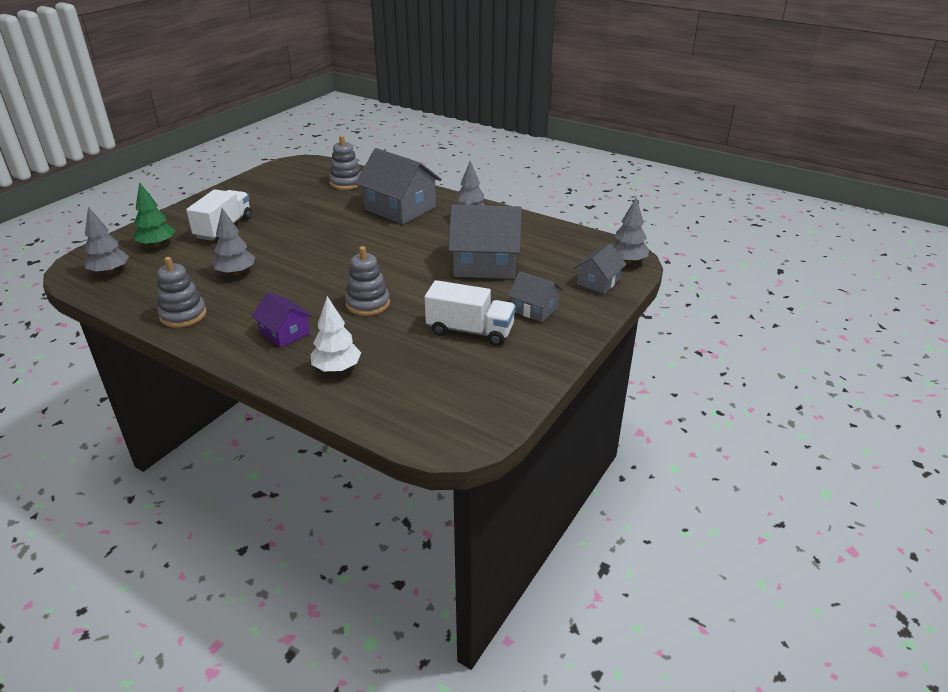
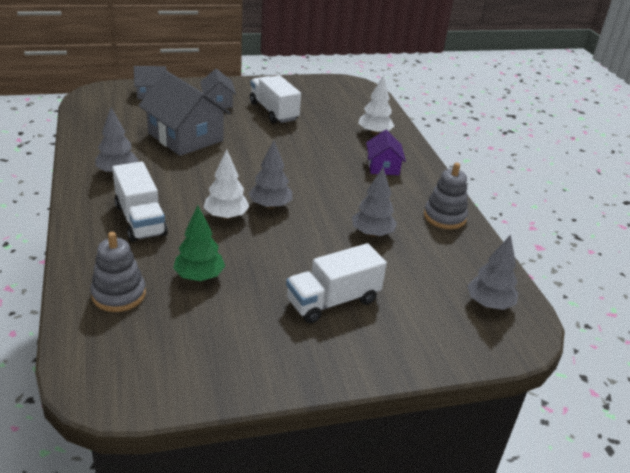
camera: 140 degrees left, 0 degrees up
(157, 245) = (421, 318): green tree -> green tree (199, 276)
(354, 234) = (226, 216): none -> white tree
(368, 304) = (306, 155): grey stacking toy -> none
(400, 208) = (140, 220): grey house -> white truck
(627, 261) = (105, 92): grey tree -> grey tree (270, 206)

